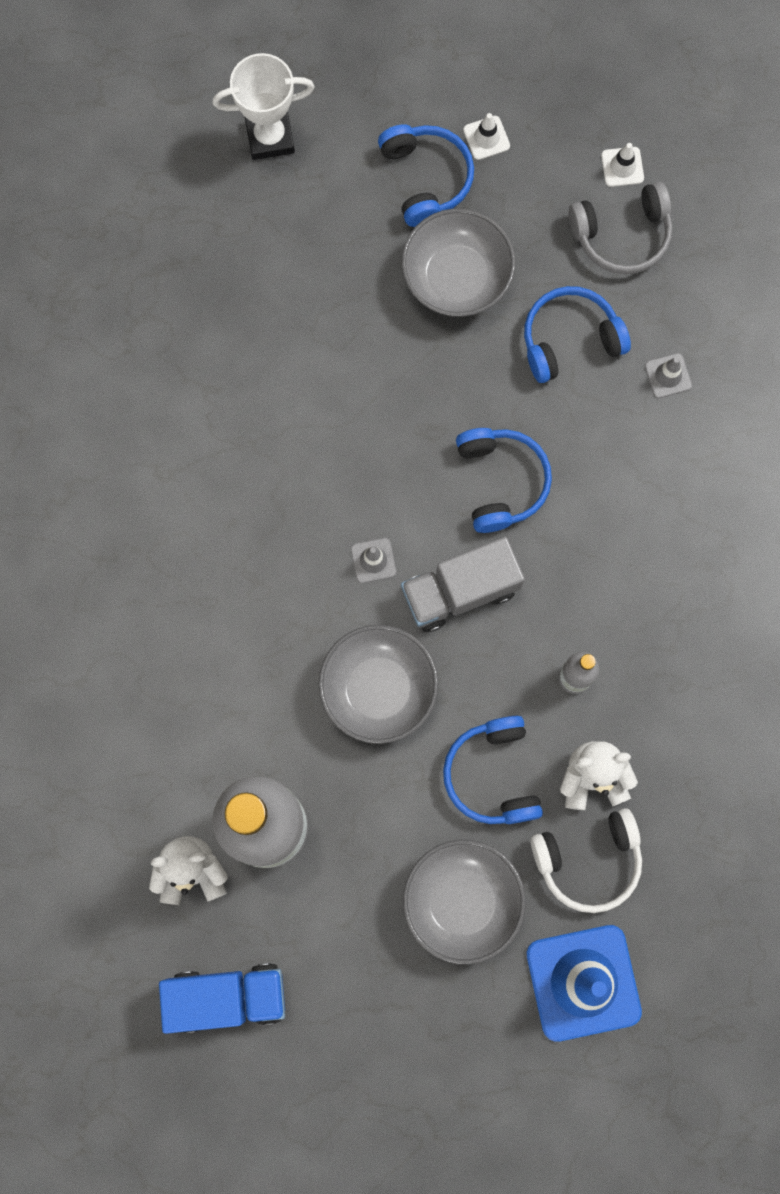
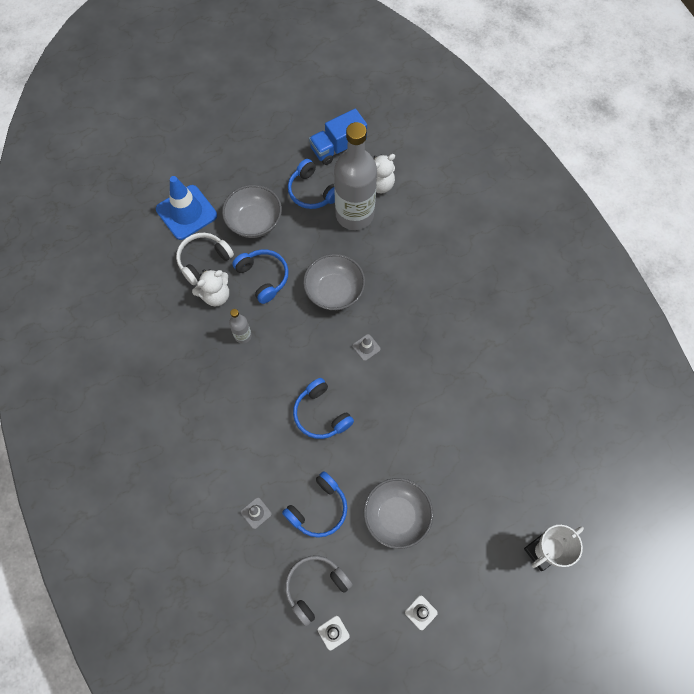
camera: 155 degrees right, 10 degrees down
(426, 178) = (442, 569): blue headphones -> blue headphones (312, 192)
(460, 591) = (317, 351): grey truck -> none

